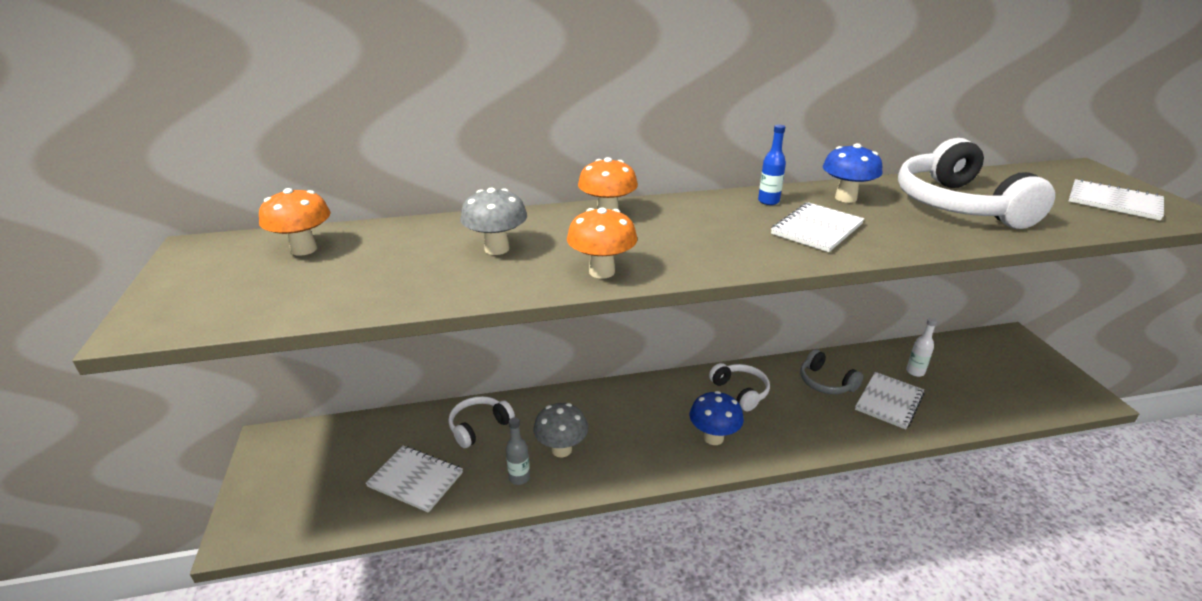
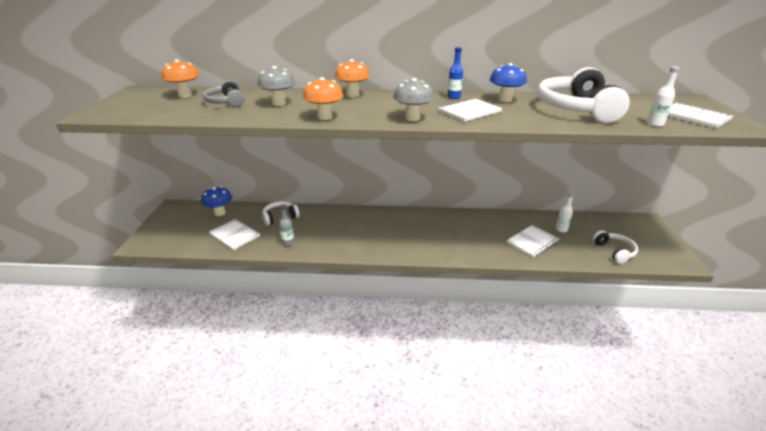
camera: 15 degrees right, 0 degrees up
(561, 449) = (318, 234): grey mushroom -> grey mushroom (412, 118)
(713, 438) = (408, 242): blue mushroom -> blue mushroom (220, 213)
(740, 391) = (439, 223): white headphones -> white headphones (614, 251)
(825, 382) = (496, 226): grey headphones -> grey headphones (226, 102)
(1081, 222) = (655, 124): none -> white bottle

